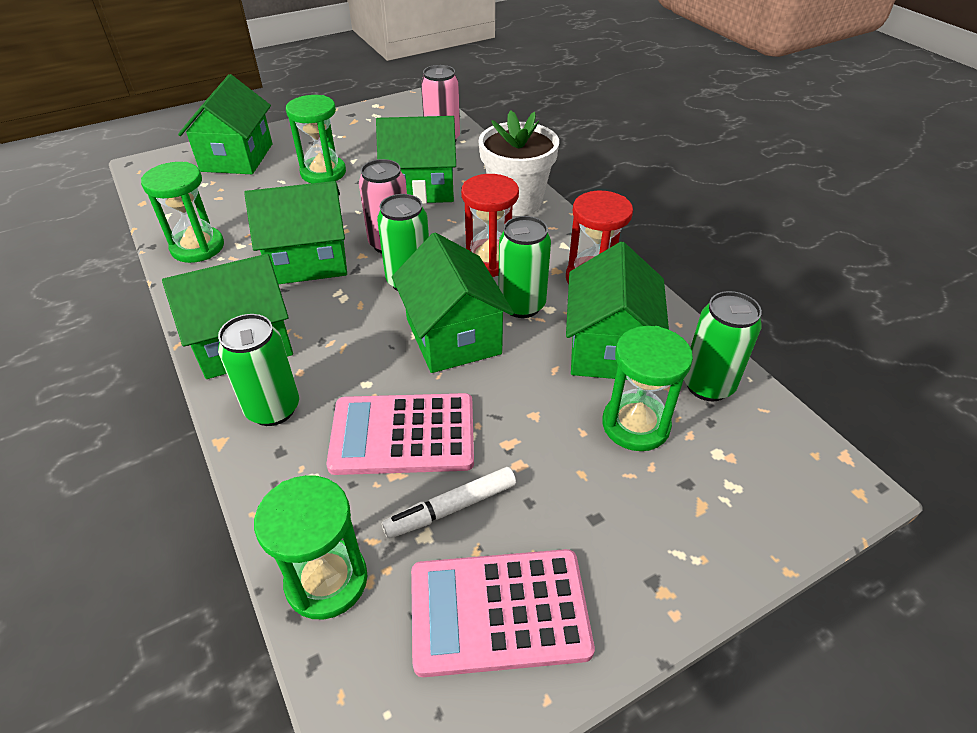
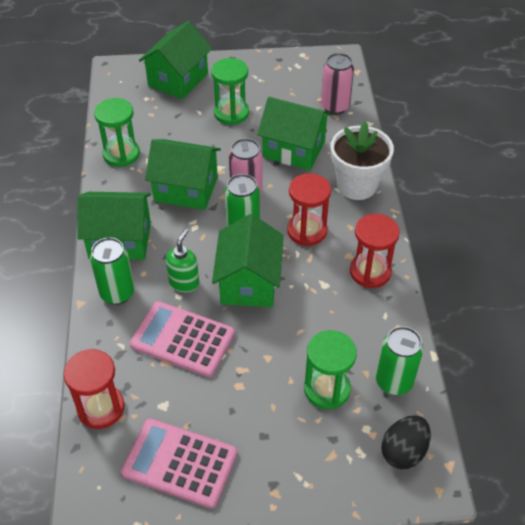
camera: 25 degrees right, 5 degrees up
(326, 580) = (101, 408): green hourglass -> red hourglass
(365, 364) = (184, 282): none -> green soap dispenser
(451, 508) = (186, 395): white marker -> none
(522, 305) = (307, 275): green can -> none
(609, 348) = (346, 329): green house -> none
(782, 463) = (403, 451): none -> black egg

